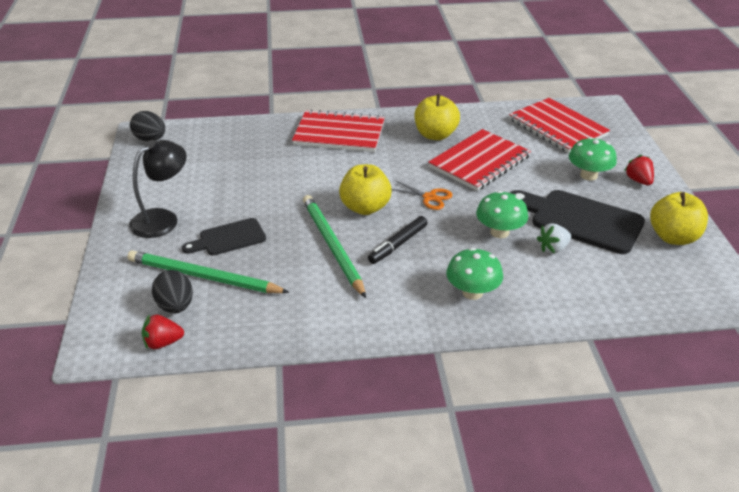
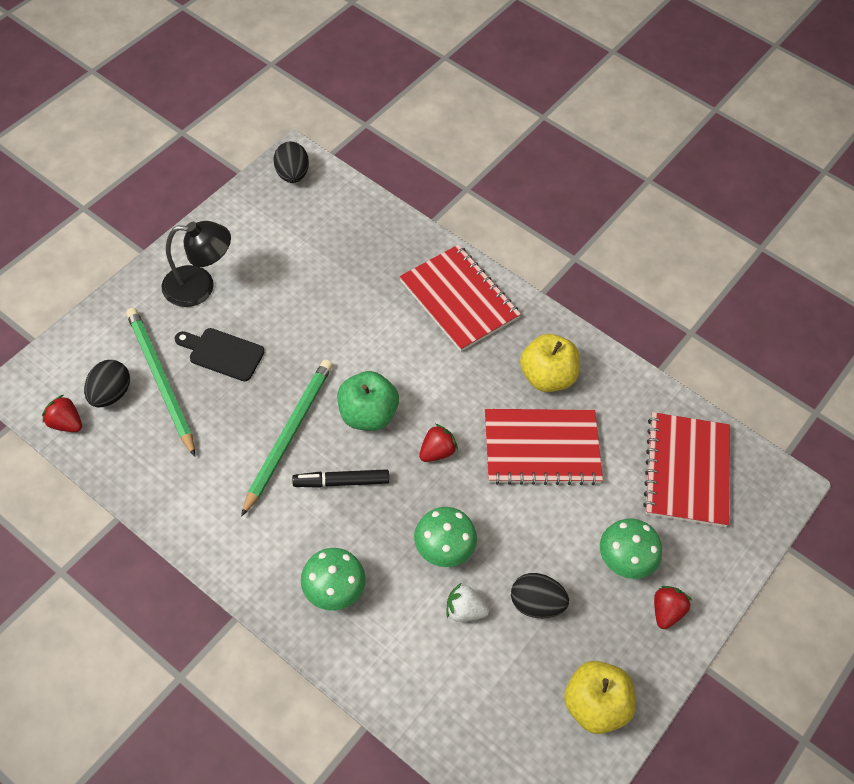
camera: 40 degrees right, 20 degrees up
(365, 208) = (367, 414): yellow apple -> green apple
(429, 197) = (437, 451): orange scissors -> red strawberry
(580, 220) = (536, 603): black cutting board -> black egg

